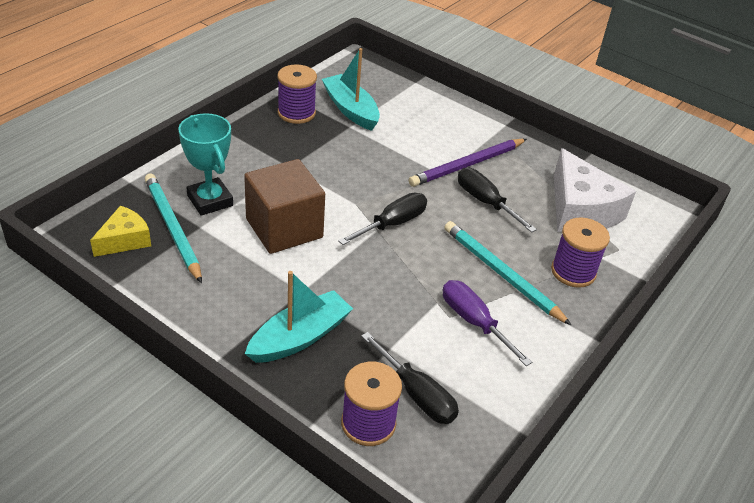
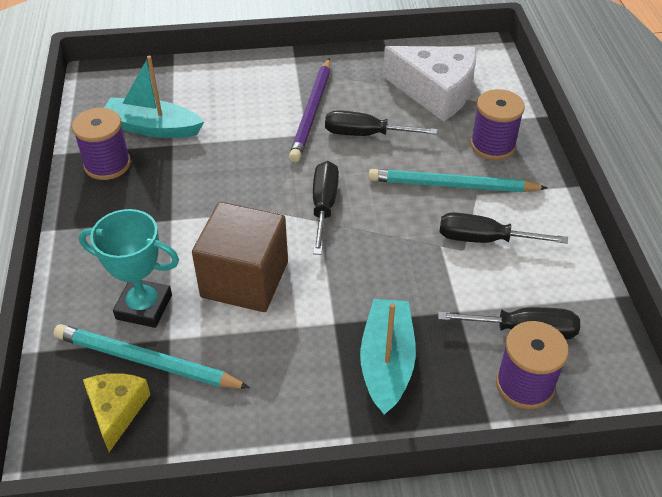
camera: 40 degrees left, 5 degrees up
(474, 322) = (484, 239): purple screwdriver -> black screwdriver

